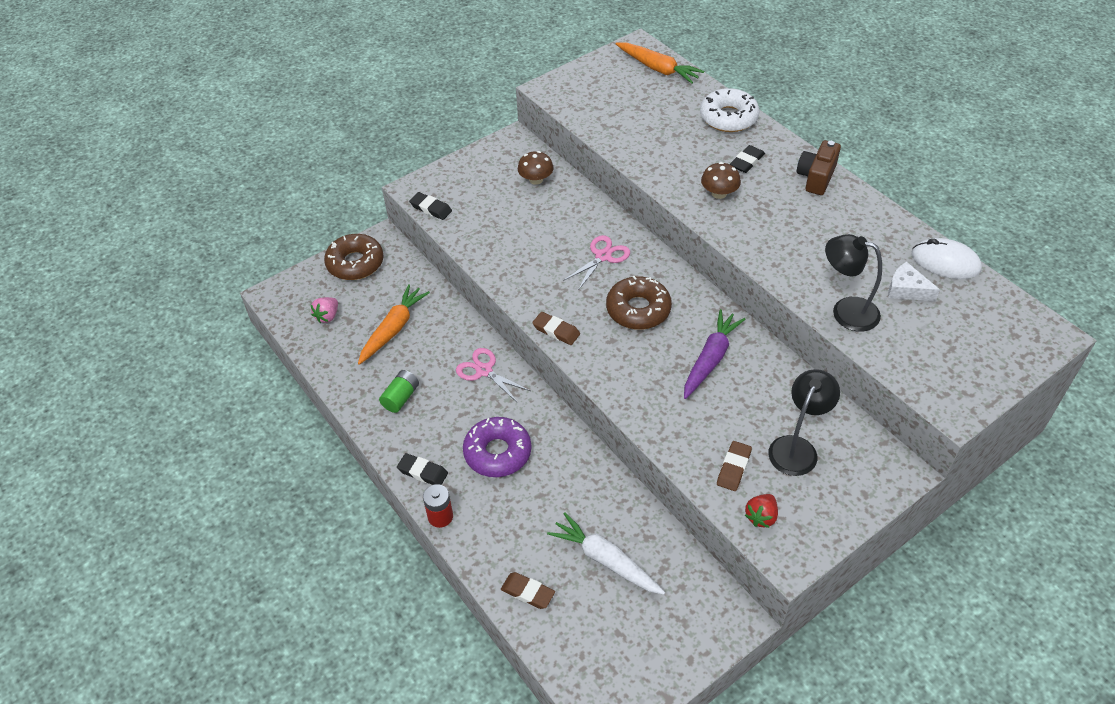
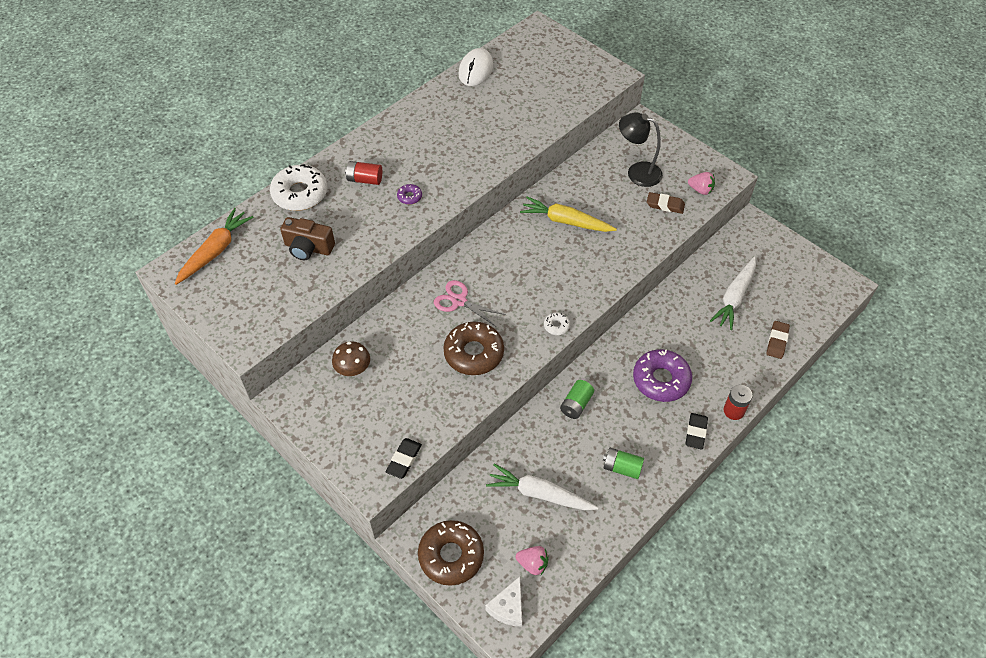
camera: 100 degrees left, 5 degrees up
(393, 329) = (539, 494): orange carrot -> white carrot
(484, 371) = (576, 404): pink scissors -> green battery
(556, 331) = (556, 326): brown eraser -> white donut
(638, 310) = (521, 270): brown donut -> brown donut (474, 353)
(710, 359) = (566, 221): purple carrot -> yellow carrot
(719, 193) = (409, 197): brown mushroom -> purple donut
(747, 162) = (365, 179): black eraser -> red battery
(761, 517) = (700, 190): red strawberry -> pink strawberry
(816, 177) = (383, 136): brown camera -> brown camera (308, 248)
(845, 311) = (536, 122): black lamp -> none
(906, 289) = (508, 90): white cheese -> white cheese (508, 607)

